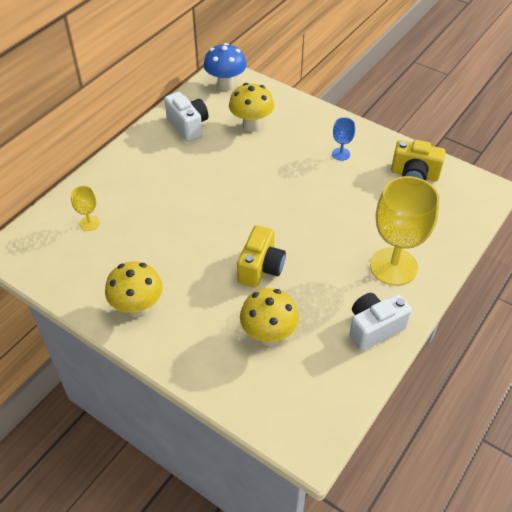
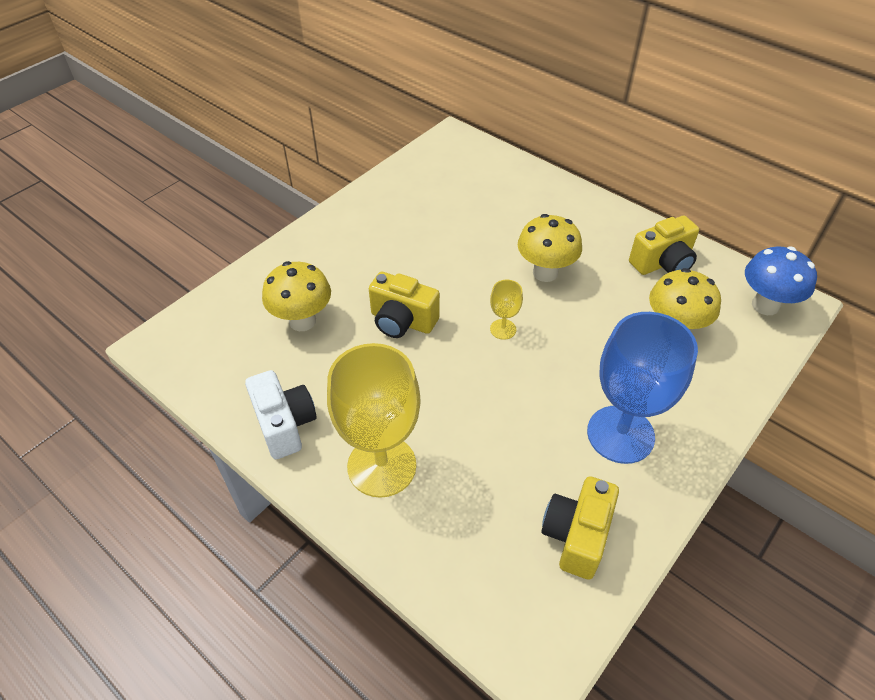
camera: 95 degrees right, 0 degrees up
(90, 223) = (486, 185): yellow goblet -> yellow goblet (503, 329)
(138, 308) = (364, 221): yellow mushroom -> yellow mushroom (545, 272)
(188, 126) = (662, 263): white camera -> yellow camera
(341, 154) = (620, 434): blue goblet -> blue goblet, size x2.26

